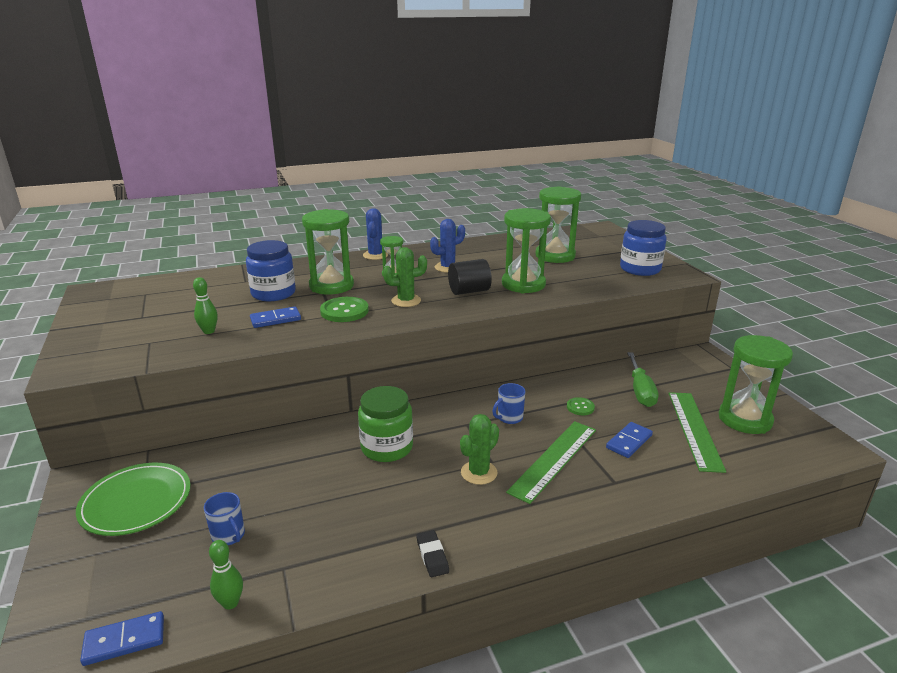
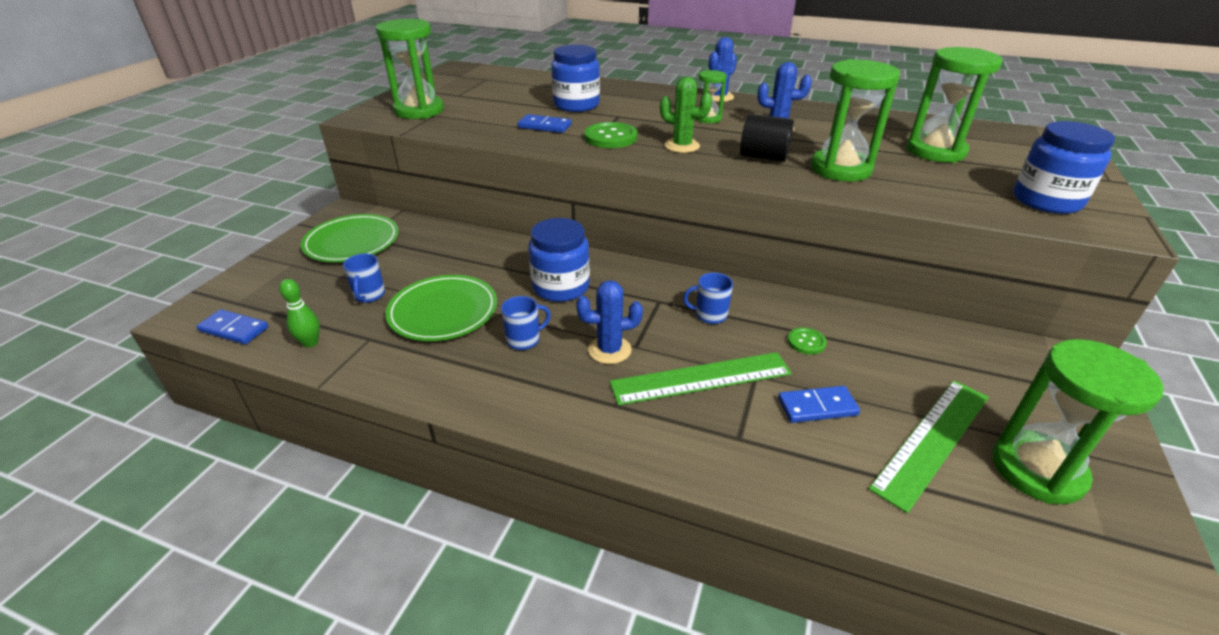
camera: 40 degrees right, 10 degrees up
(209, 331) = (483, 120): green bowling pin -> none
(318, 512) = (443, 311): none -> green plate
(331, 286) = (634, 113): green hourglass -> green hourglass (419, 111)
(387, 447) = (561, 287): green jar -> blue jar
(412, 498) = (524, 340): none -> blue mug
(432, 556) = (475, 397): black eraser -> none
(479, 473) = (609, 350): green cactus -> blue cactus
(640, 391) = (914, 360): green screwdriver -> none

